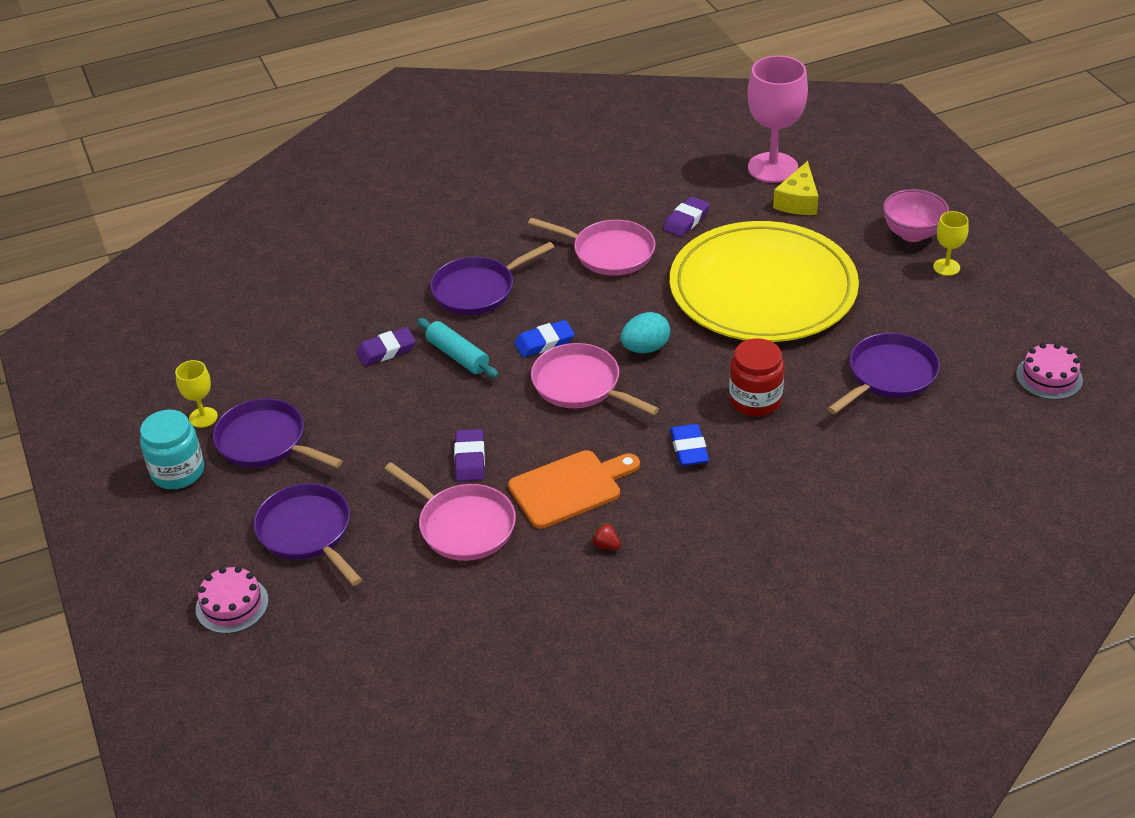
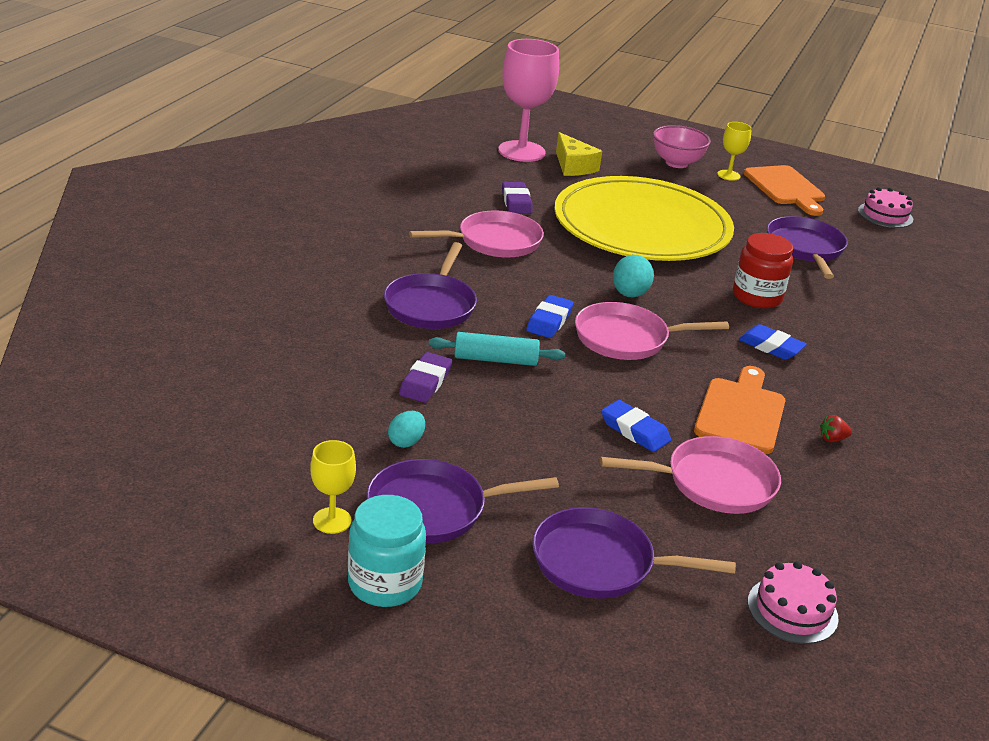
camera: 50 degrees left, 10 degrees down
(232, 605) = (637, 669): pink cake -> pink cake (792, 610)
(313, 388) = (406, 442): none -> turquoise egg
(470, 459) = (634, 430): purple eraser -> blue eraser
(986, 304) = (786, 188): none -> orange cutting board

